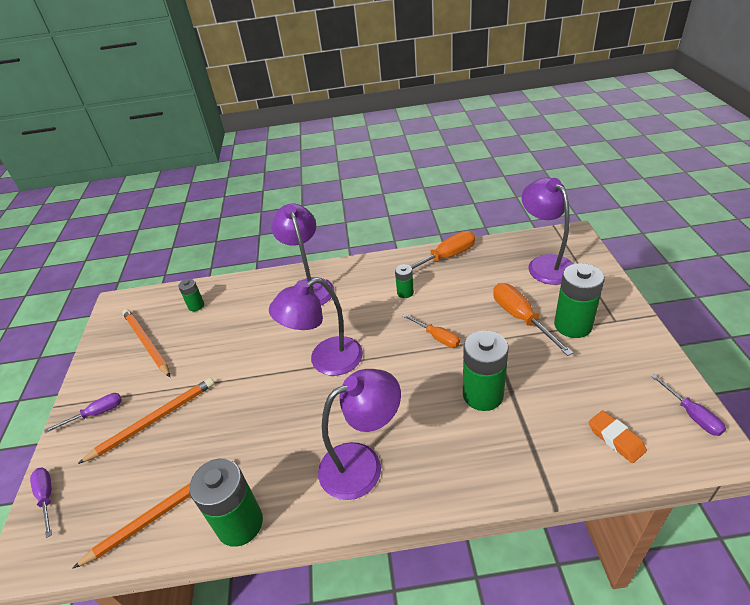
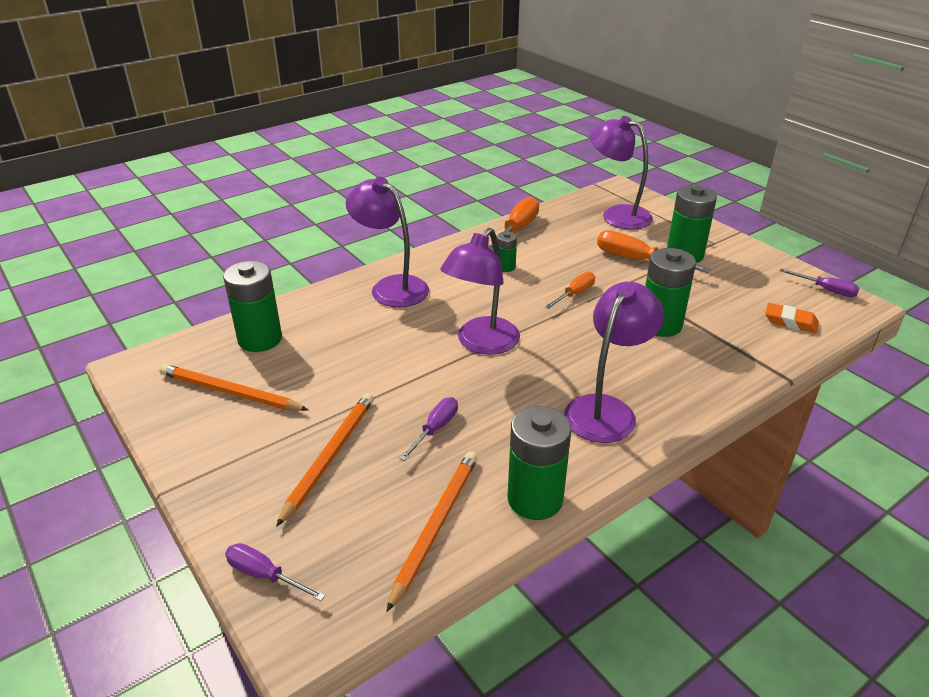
camera: 35 degrees left, 5 degrees down
(96, 414) = (239, 478): purple screwdriver -> purple screwdriver (435, 429)
(196, 306) = (260, 339): green battery -> green battery, size x1.95
(437, 337) = (574, 294): orange screwdriver -> orange screwdriver turned 60 degrees counterclockwise

